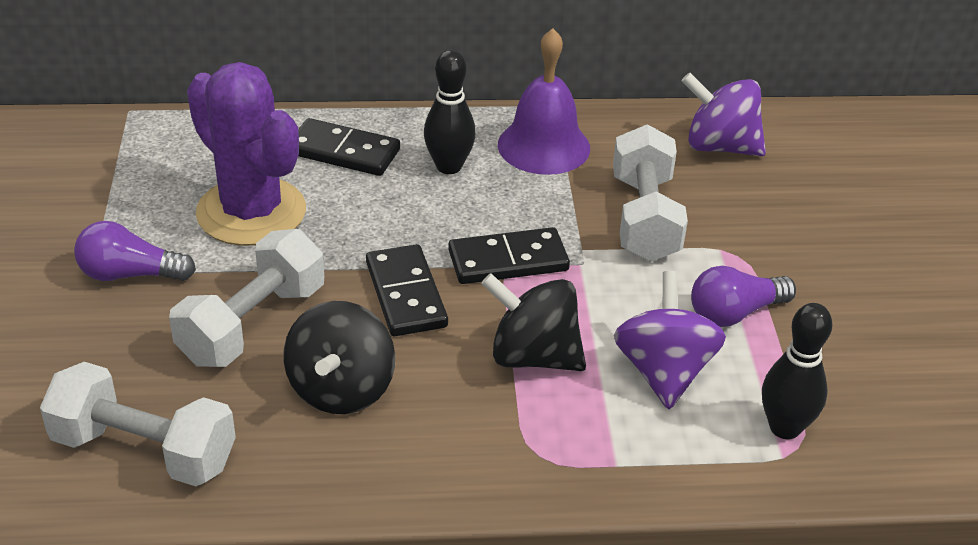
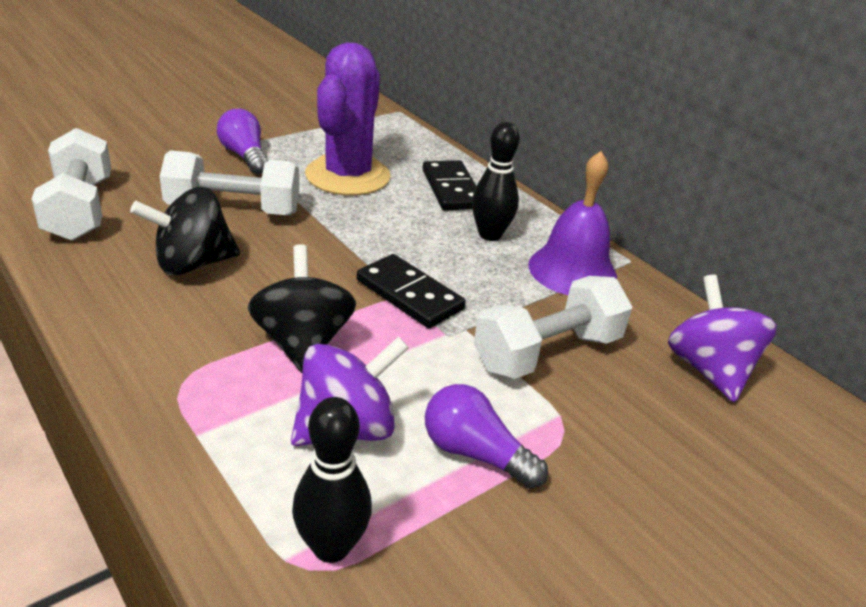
camera: 55 degrees right, 5 degrees down
(405, 294) = (321, 260): black domino -> none

